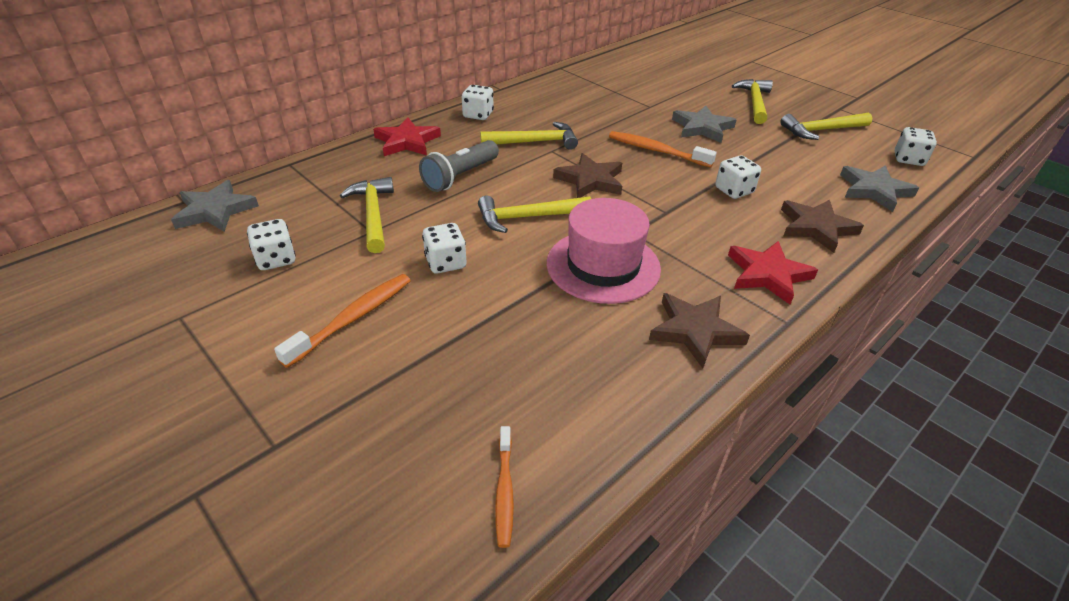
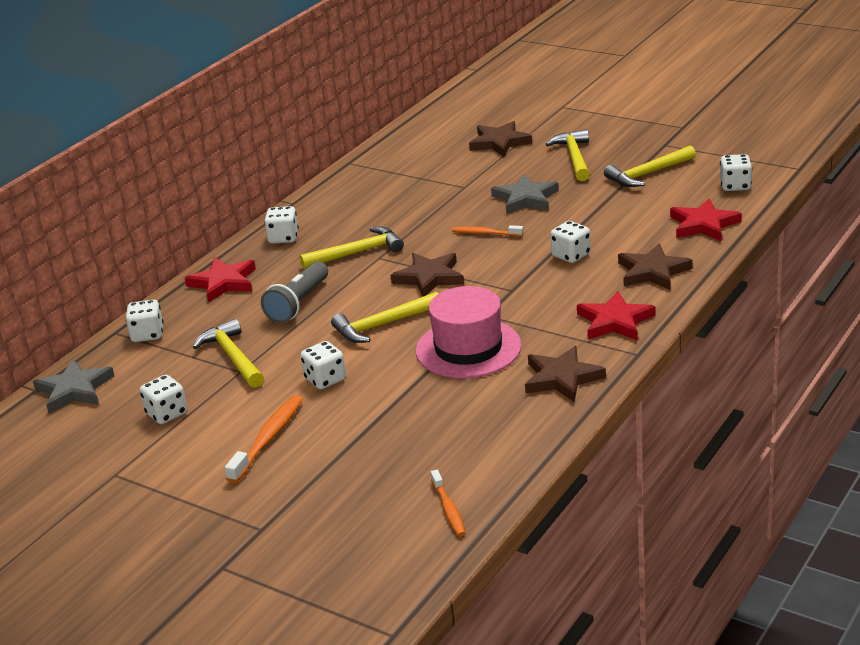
camera: 10 degrees left, 10 degrees down
(314, 173) = (147, 334): none -> white dice
(656, 151) = (485, 233): orange toothbrush -> orange toothbrush, size x0.63
(691, 77) = (499, 142): none -> brown star
(874, 190) = (703, 224): grey star -> red star

